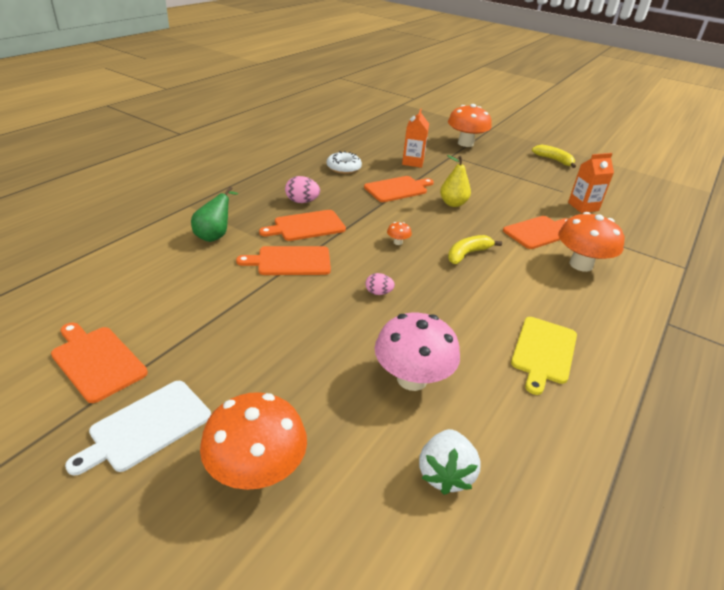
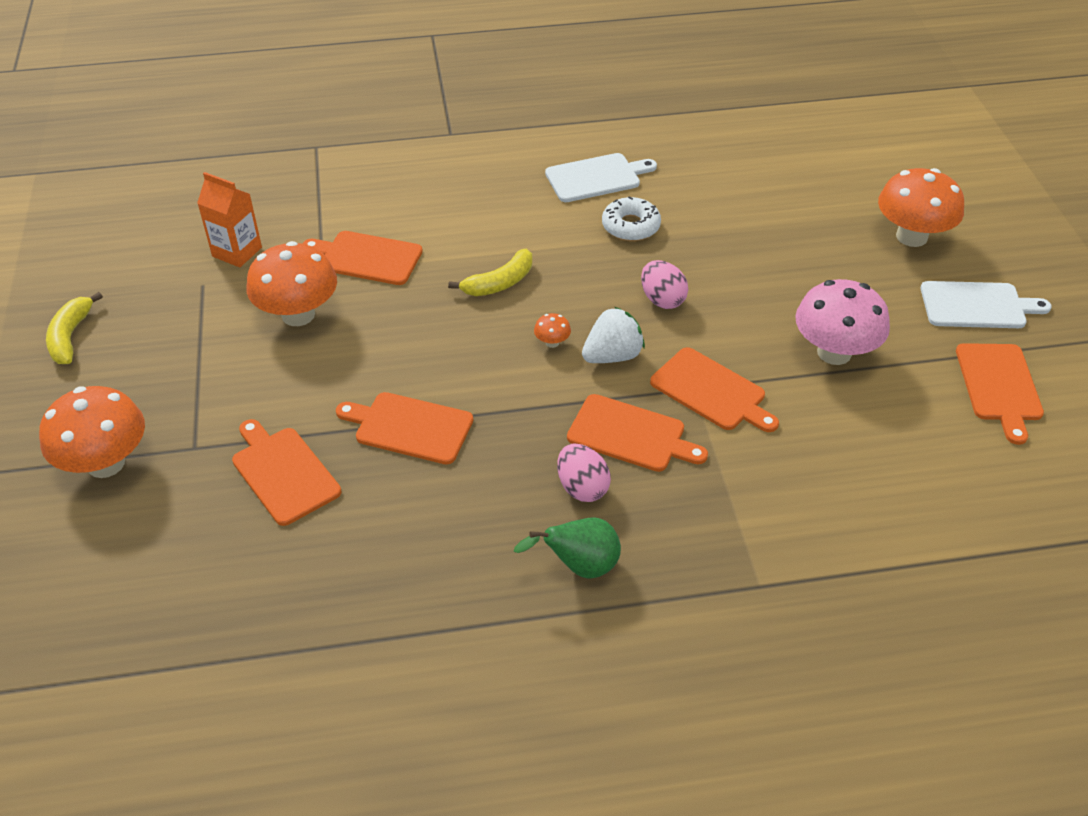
camera: 130 degrees left, 10 degrees up
(215, 235) = (768, 491): green pear -> green pear (579, 566)
(343, 168) = (415, 531): white donut -> white donut (630, 226)
(378, 293) = (662, 300): pink egg -> pink egg, size x1.52
(412, 379) = (733, 222): pink mushroom -> pink mushroom (834, 352)
(413, 162) = (283, 472): orange carton -> orange cutting board
(445, 474) = (785, 169): white strawberry -> white strawberry (612, 356)
(453, 203) = (383, 355): yellow pear -> none
(467, 254) = (499, 283): yellow banana -> yellow banana turned 45 degrees counterclockwise
(543, 352) = (596, 177): yellow cutting board -> white cutting board
(581, 264) = (407, 206): orange mushroom -> orange mushroom (298, 315)

